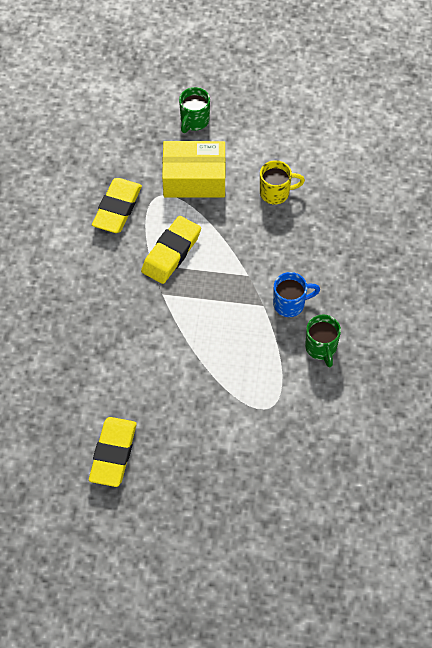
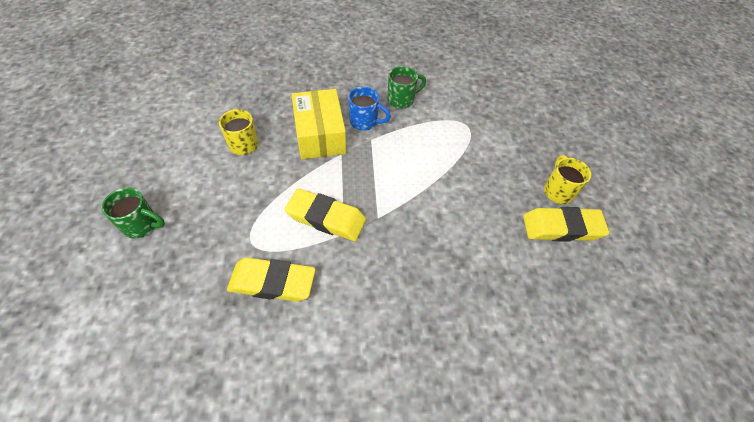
camera: 105 degrees left, 5 degrees down
(157, 469) = (558, 191): none -> yellow mug
(194, 179) = (226, 212): yellow box -> yellow box (320, 135)
(290, 304) = (365, 122): blue mug -> blue mug turned 135 degrees clockwise

